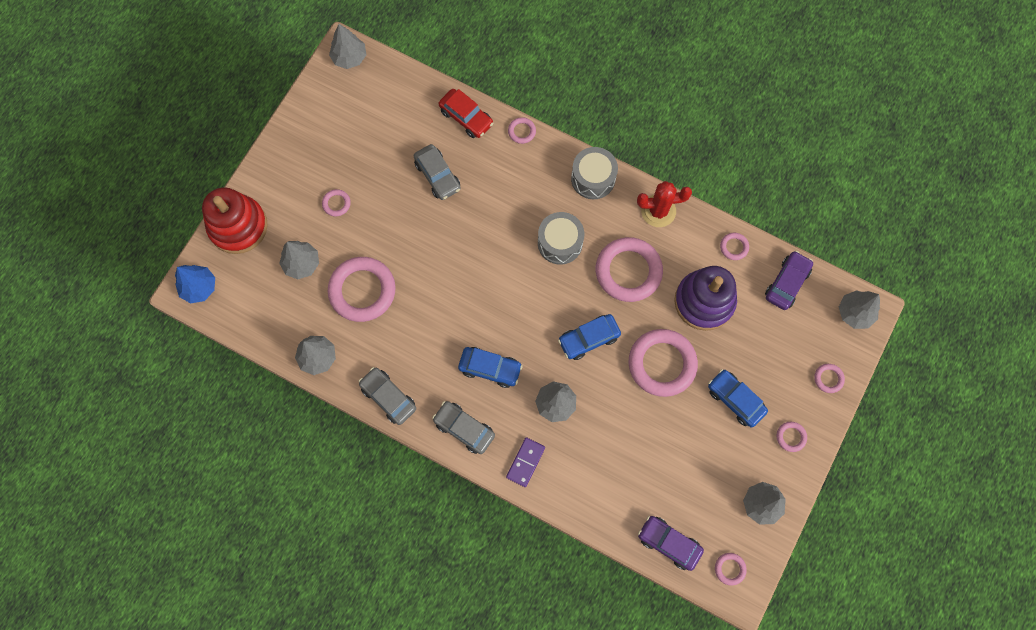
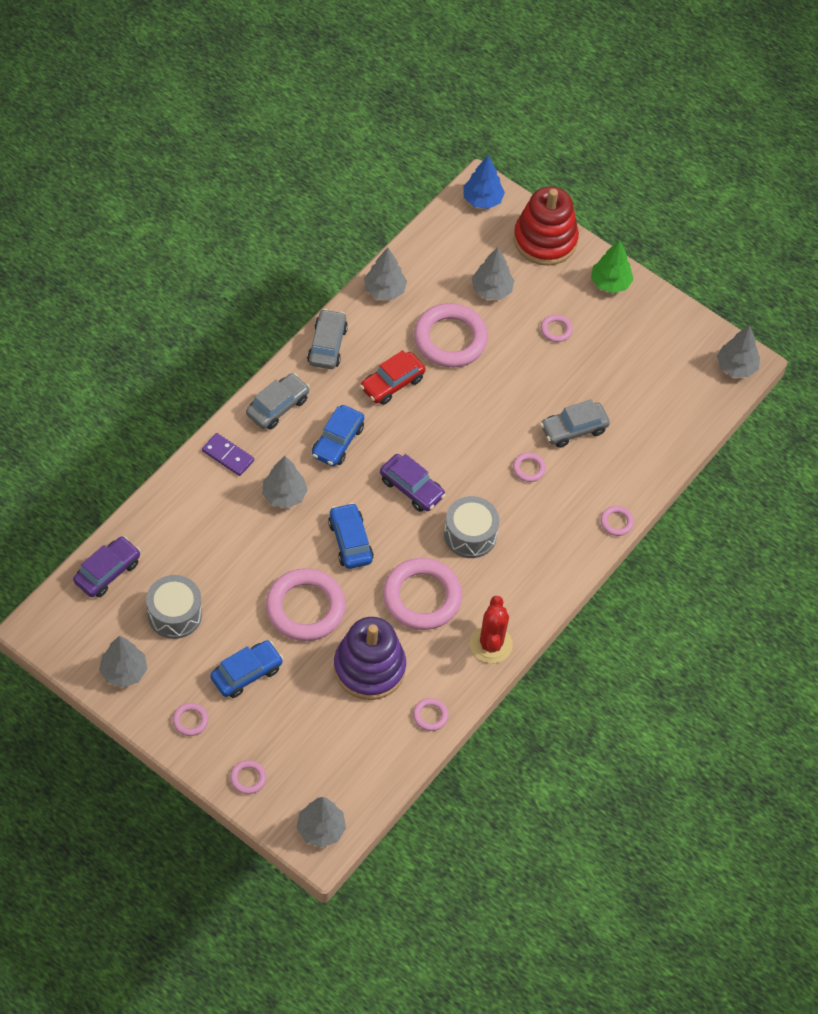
camera: 95 degrees right, 15 degrees down
(278, 166) = (610, 283): none -> green tree
(388, 397) = (327, 345): grey car -> grey car turned 45 degrees counterclockwise
(466, 117) = (643, 469): red car -> red car (392, 383)
(593, 178) = (544, 584): grey drum -> grey drum (174, 614)
(729, 569) = (64, 624): pink ring -> pink ring (529, 468)
(786, 283) = (373, 763): purple car -> purple car (412, 488)

